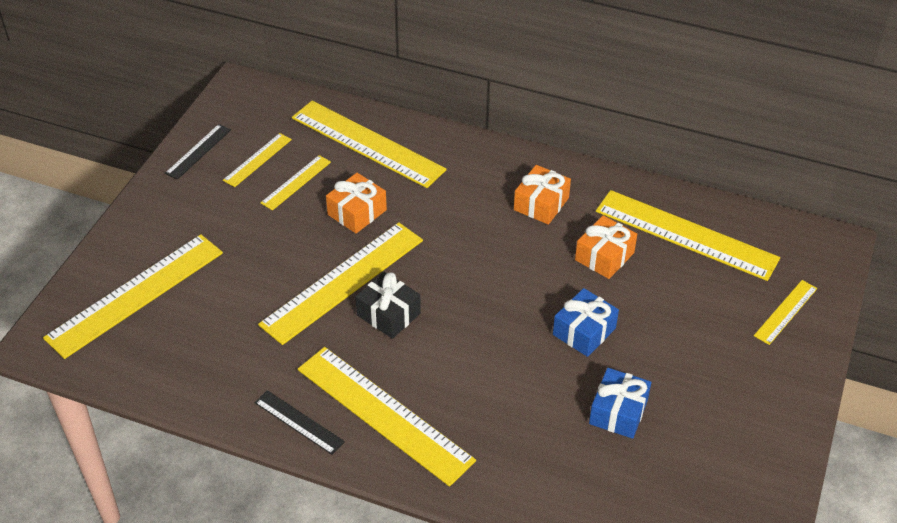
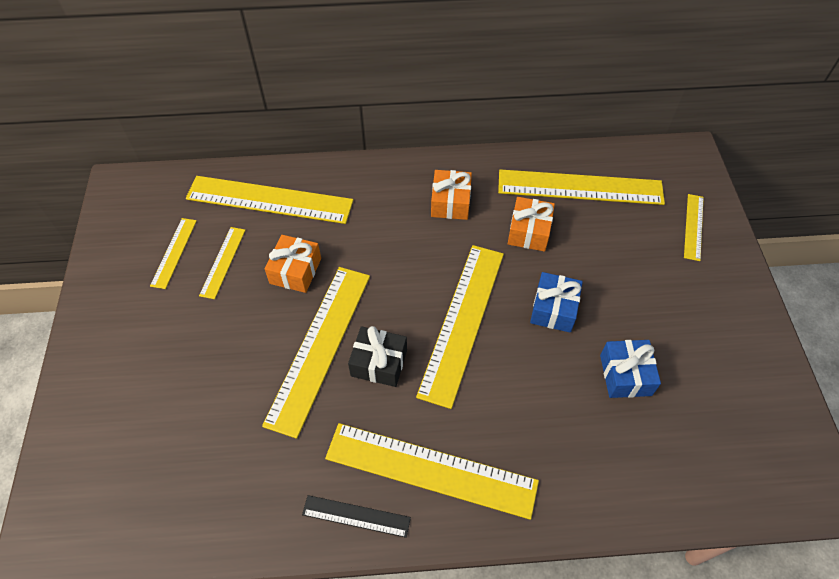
camera: 25 degrees left, 10 degrees up
(135, 294) = (120, 446): yellow ruler -> yellow ruler (462, 321)
(198, 151) = (110, 265): black ruler -> none

